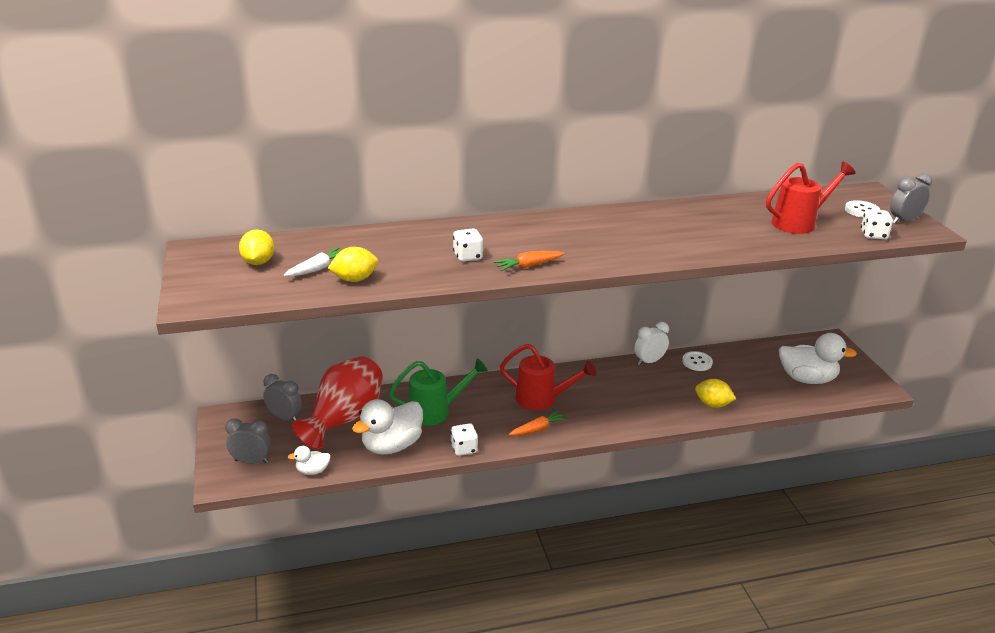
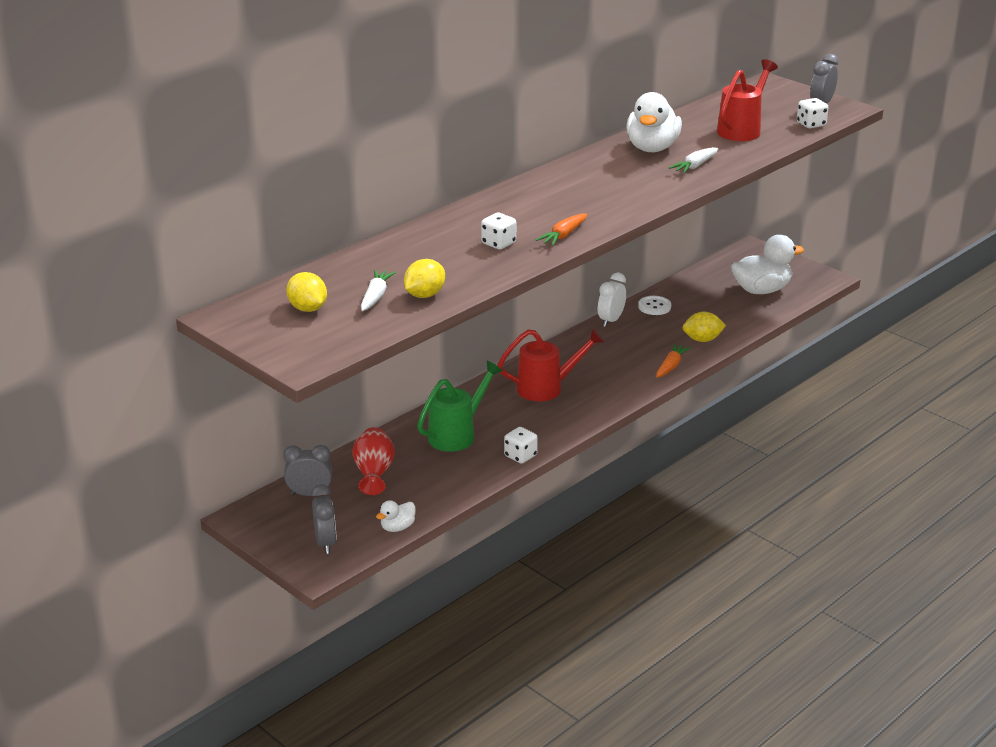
camera: 30 degrees left, 0 degrees up
(251, 461) = (325, 543): grey clock -> grey clock turned 105 degrees clockwise
(344, 419) = (374, 473): red vase -> red vase, size x0.60
(391, 446) = (449, 478): white duck -> white duck (652, 148)
(538, 429) = (570, 415): orange carrot -> orange carrot (671, 366)
(717, 241) = (695, 166): none -> white carrot
(861, 210) = (780, 104): white button -> none

